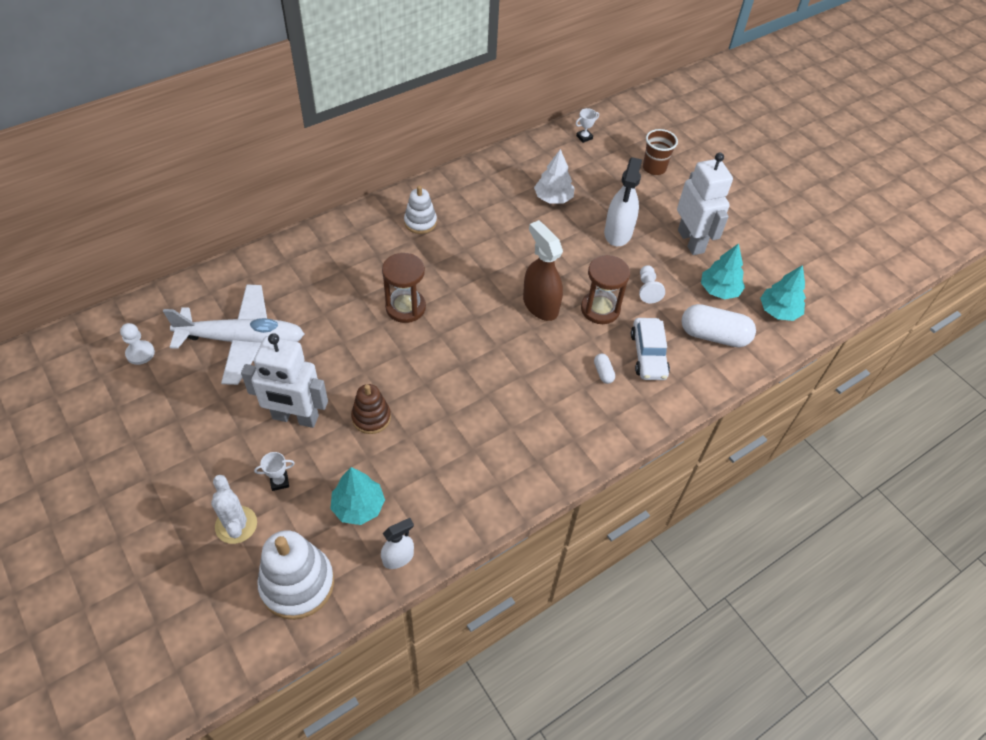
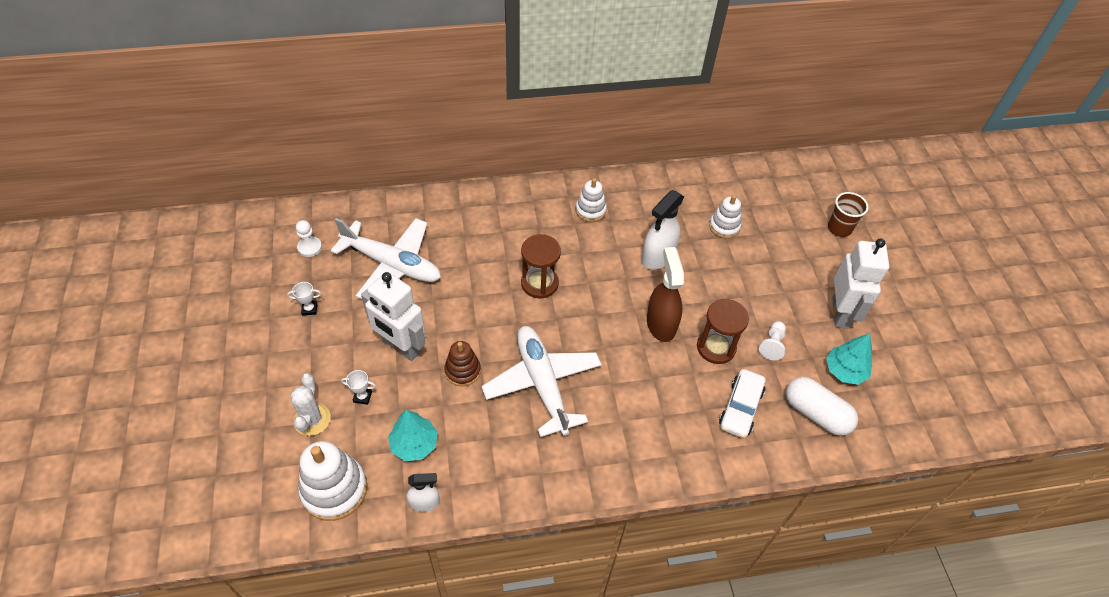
camera: 25 degrees right, 0 degrees up
(456, 400) = (542, 383): none -> white plane
(553, 198) = (724, 226): white tree -> white stacking toy
(584, 137) = (784, 177): white trophy -> white trophy (309, 309)
(603, 372) = (688, 408): white capsule -> none
(618, 233) = (770, 280): white spray bottle -> white spray bottle (657, 256)
(778, 311) = (897, 414): turquoise tree -> none

